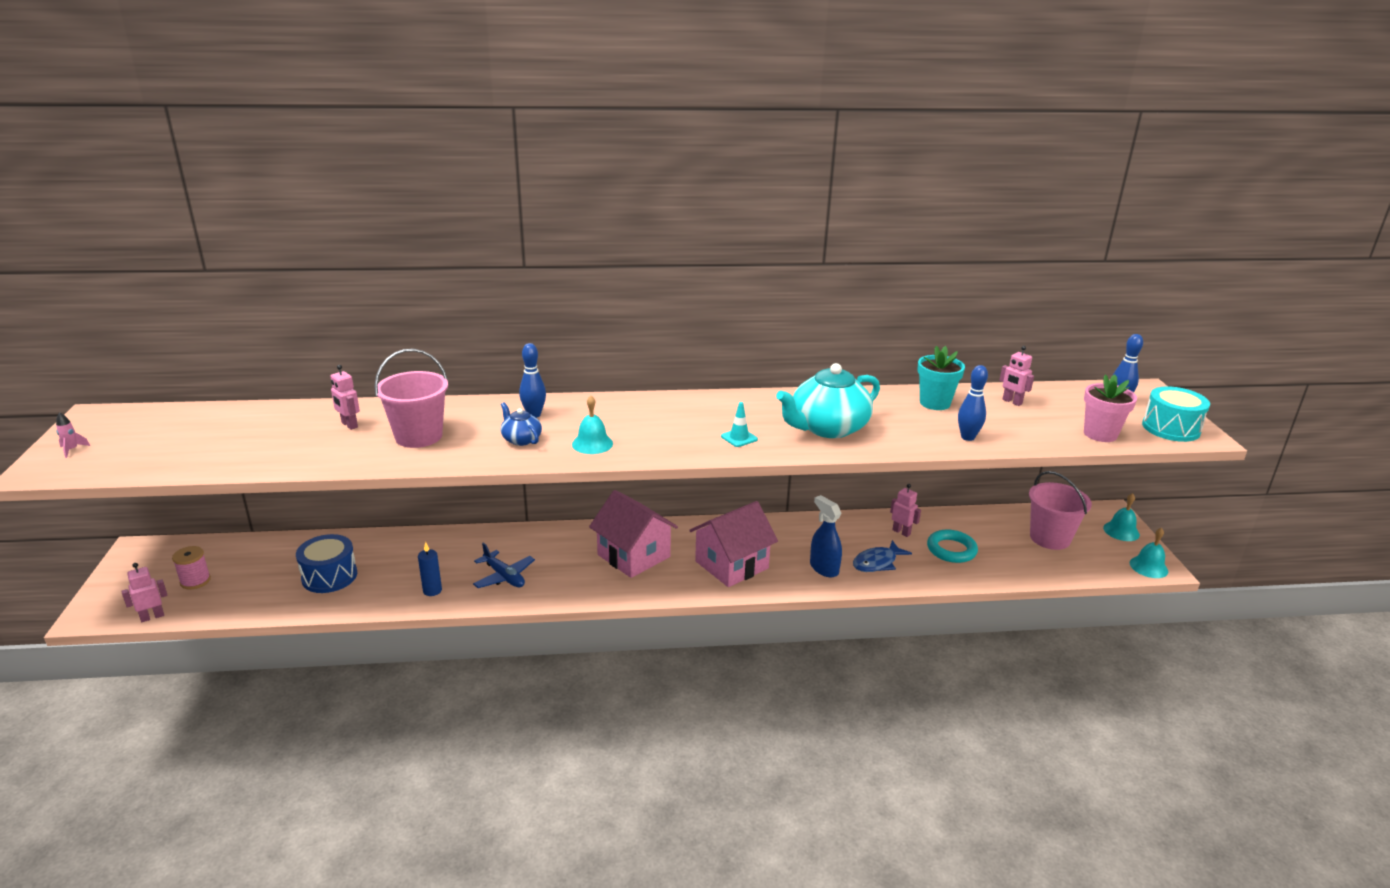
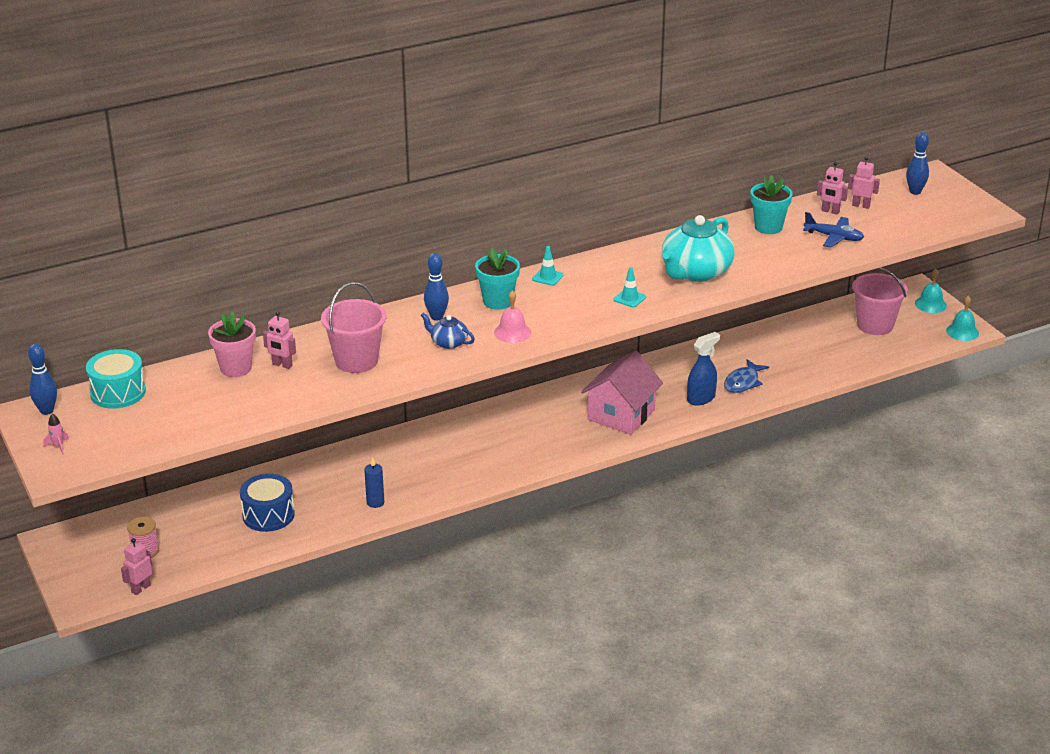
camera: 20 degrees left, 5 degrees up
(504, 576) = (429, 475): blue plane -> blue plane (834, 237)
(592, 444) = (512, 332): turquoise bell -> pink bell
(605, 413) = (498, 301): none -> turquoise flower pot
(634, 556) = (530, 428): pink house -> none
(673, 403) = (547, 277): none -> turquoise traffic cone
(824, 568) = (701, 398): blue spray bottle -> blue spray bottle turned 105 degrees clockwise
(901, 532) = (749, 350): pink robot -> pink robot (861, 205)
(951, 550) = (799, 356): turquoise ring -> none
(967, 437) = (811, 255): blue bowling pin -> blue bowling pin (47, 411)
(1100, 434) = (912, 228): pink flower pot -> pink flower pot (236, 368)
(1171, 428) = (964, 210): turquoise drum -> turquoise drum (118, 392)

